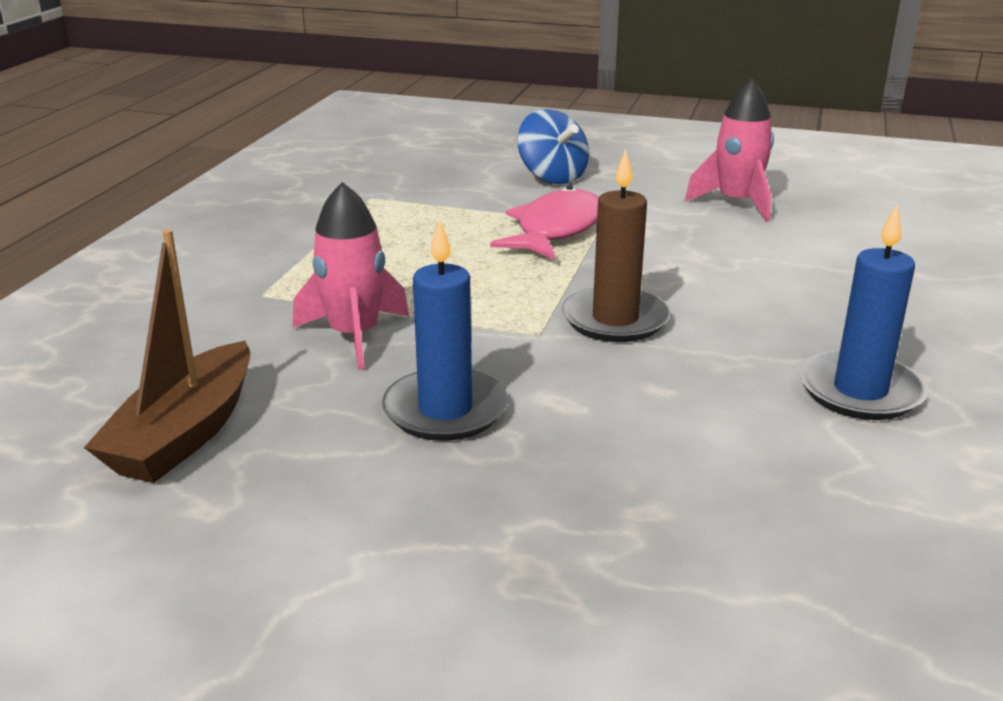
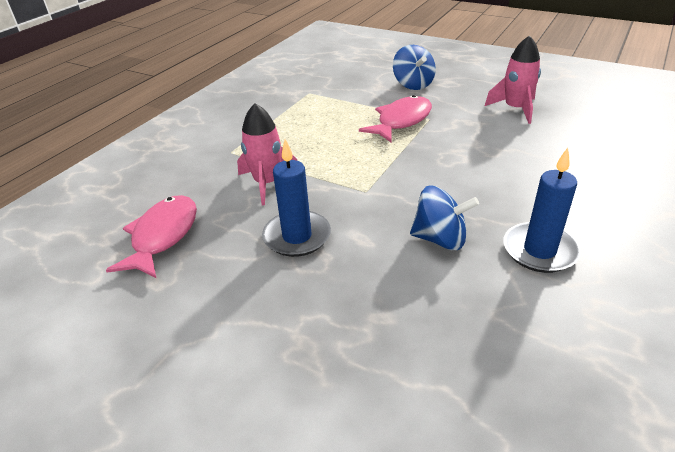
camera: 15 degrees right, 10 degrees up
(185, 434) = (163, 236): brown boat -> pink fish
(615, 319) = (412, 185): brown candle -> none
(696, 390) = (440, 239): none -> blue spinning top

